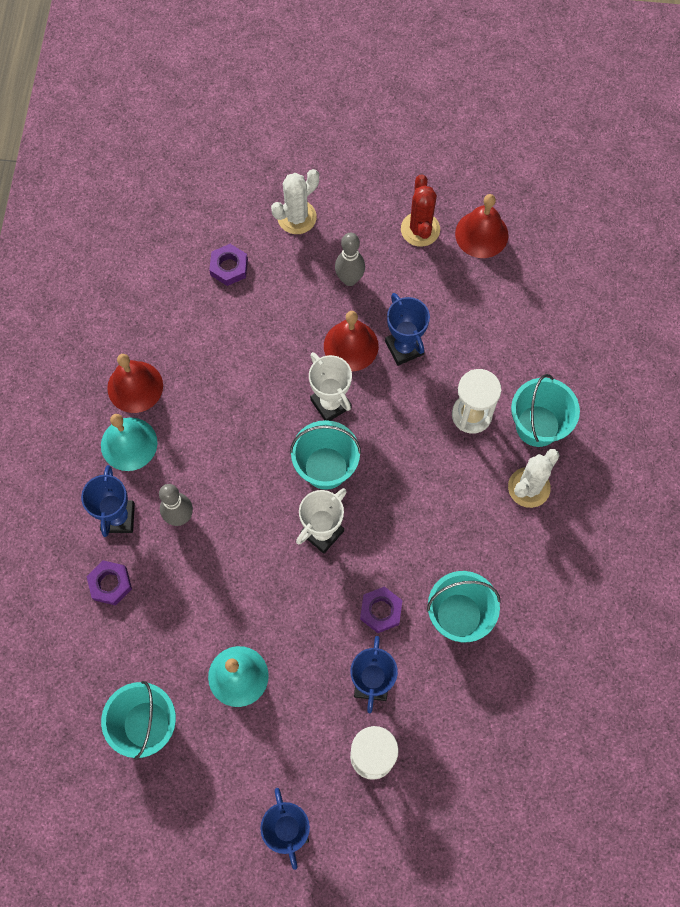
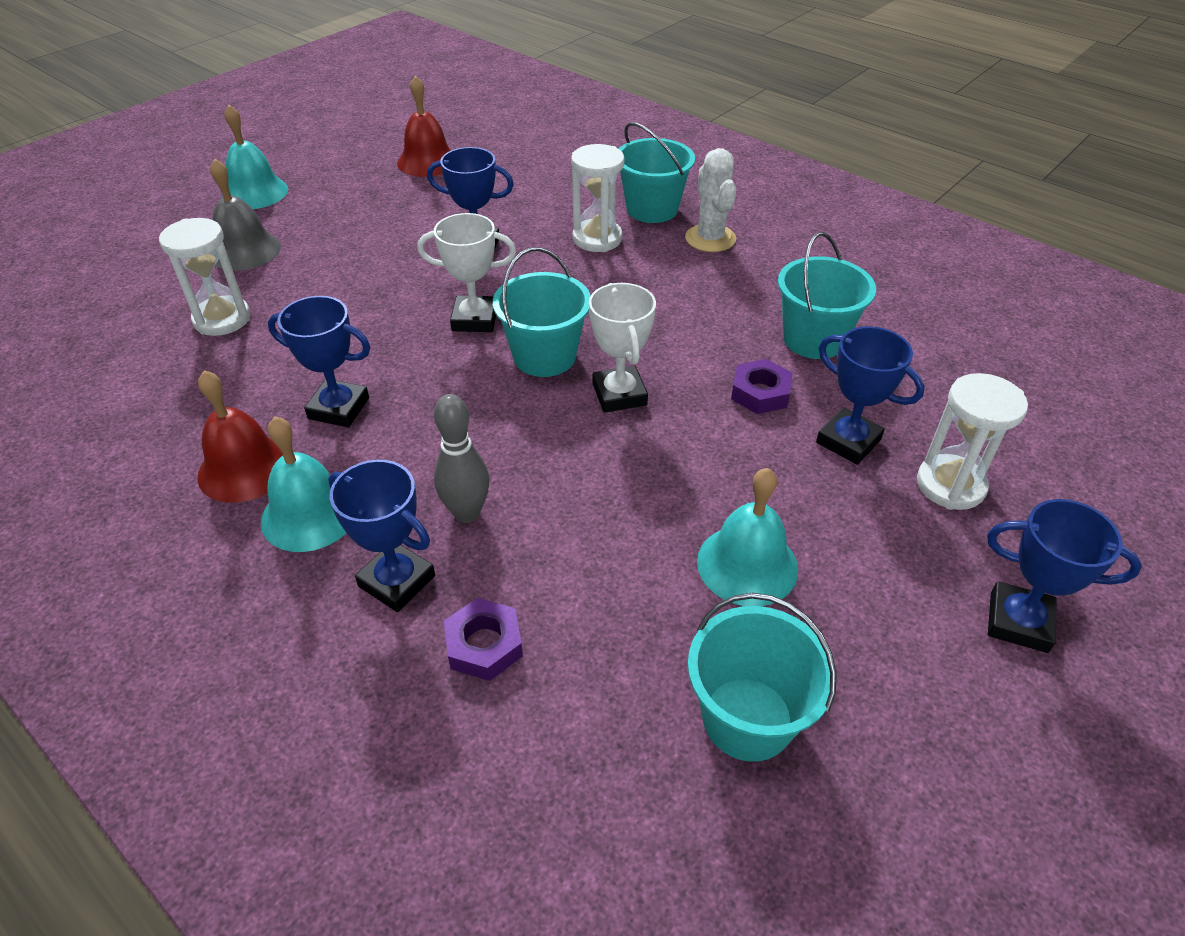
camera: 55 degrees left, 25 degrees down
(206, 393) = (339, 408): none -> blue trophy
(229, 267) = (222, 319): purple nut -> white hourglass
(297, 217) = (245, 250): white cactus -> grey bell
(349, 279) = (359, 248): grey bowling pin -> none
(351, 346) = (429, 278): red bell -> none
(359, 163) = (255, 192): none -> turquoise bell
(420, 229) = (373, 189): red cactus -> none

